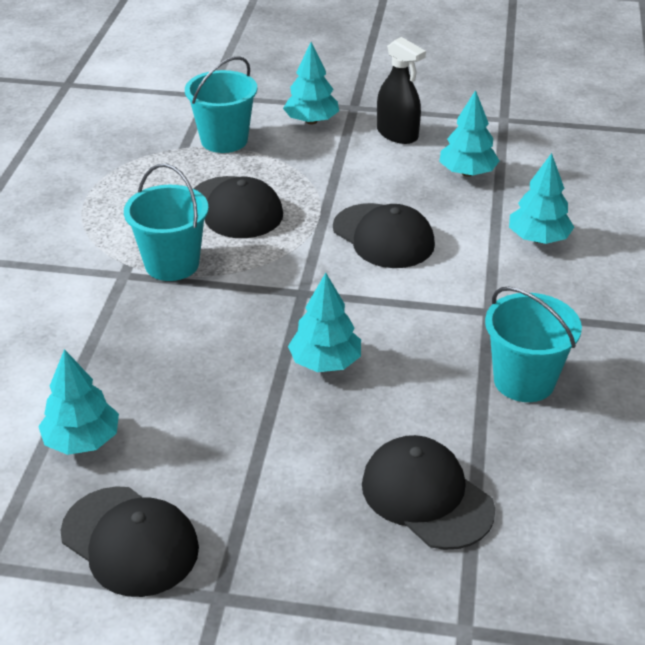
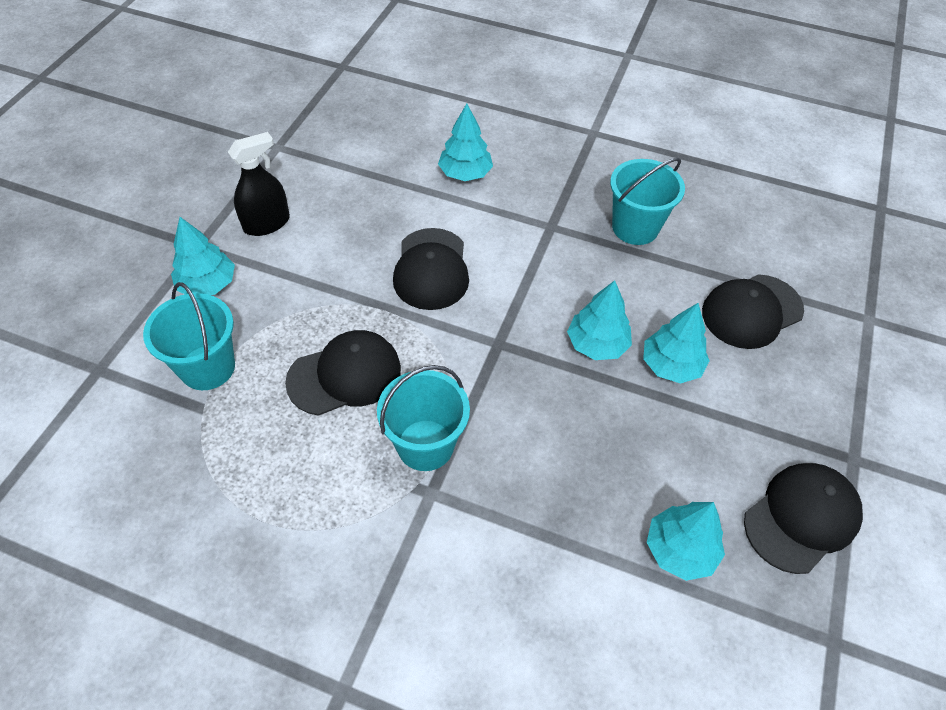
camera: 80 degrees left, 15 degrees up
(383, 236) = (431, 269): black cap -> black cap turned 120 degrees clockwise
(467, 173) = (354, 191): turquoise tree -> turquoise tree (671, 365)

